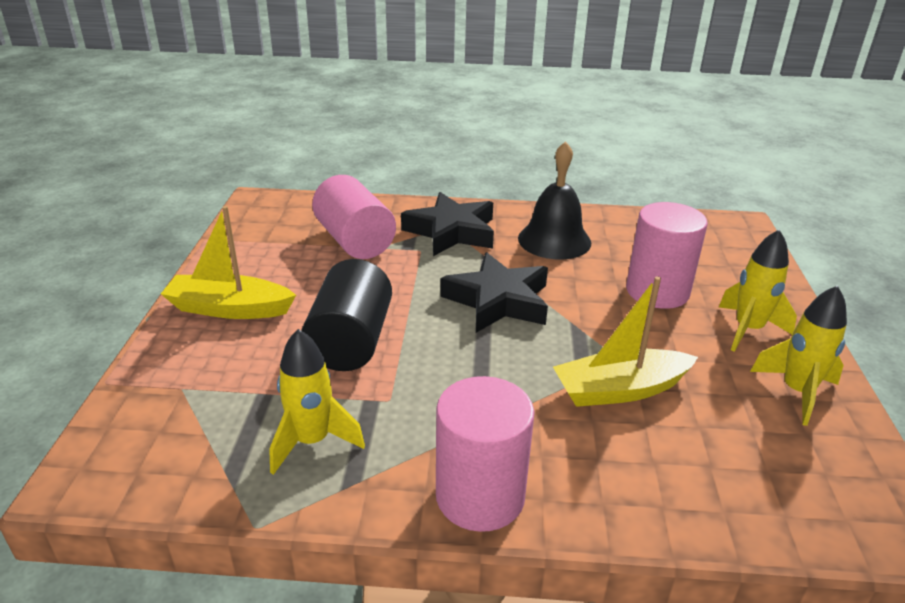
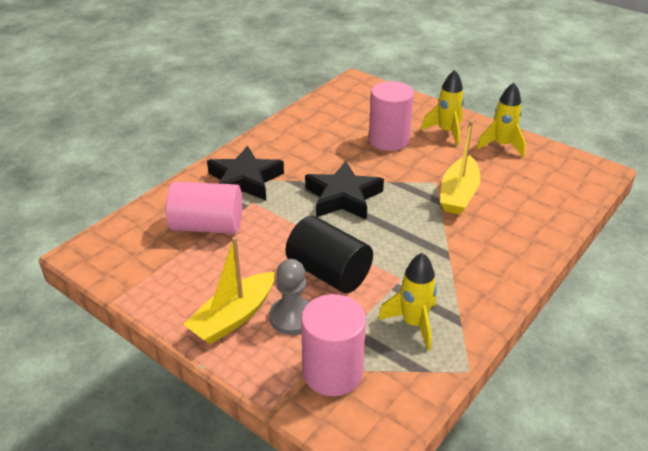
camera: 55 degrees left, 5 degrees up
(256, 345) = (292, 317): none -> grey pawn
(480, 496) = (501, 277): pink cylinder -> pink cylinder (332, 372)
(554, 240) = (301, 147): black bell -> none

